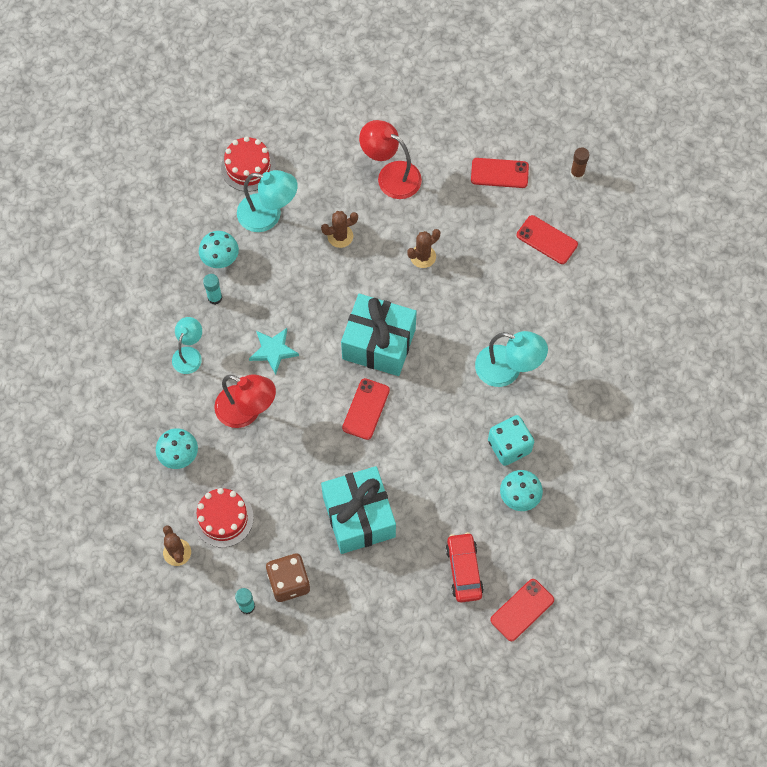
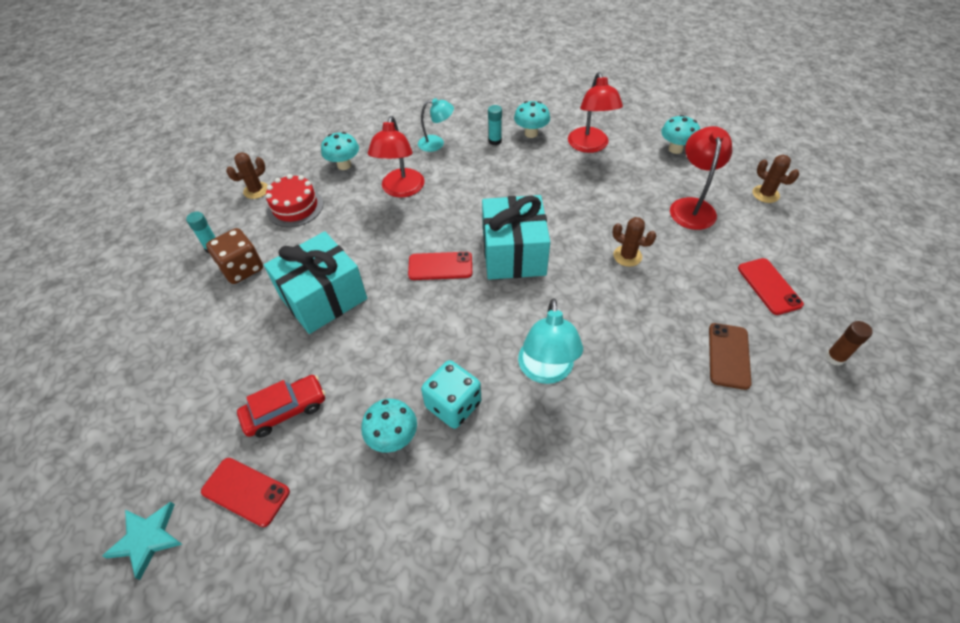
camera: 70 degrees right, 15 degrees down
(248, 167) = (623, 122): red cake -> none
(268, 215) = (590, 146): turquoise lamp -> red lamp
(273, 351) = (466, 188): turquoise star -> turquoise star (147, 539)
(311, 145) = (675, 149): none -> turquoise mushroom
(340, 236) = (604, 193): brown cactus -> brown cactus (765, 194)
(547, 240) = (728, 356): red phone -> brown phone

